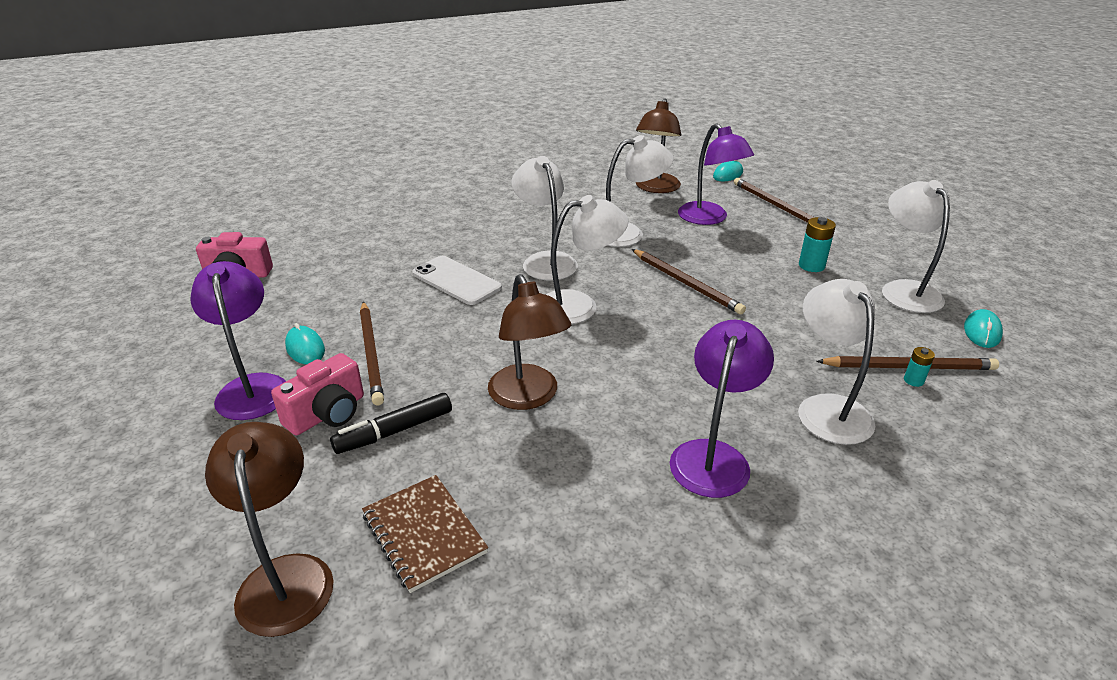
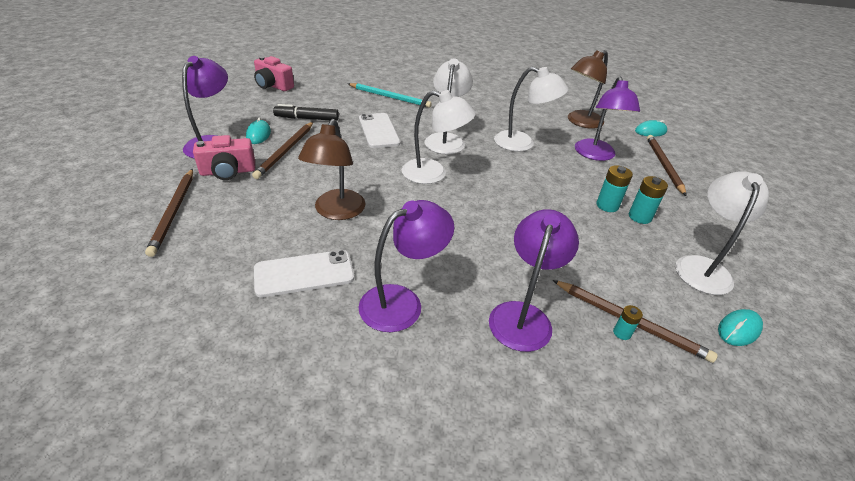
camera: 30 degrees right, 5 degrees up
(285, 576) = (115, 240): brown lamp -> none
(395, 431) = (247, 196): black marker -> black marker (307, 118)
(418, 234) = (390, 97): none -> turquoise pencil
(424, 534) = (195, 255): brown notebook -> none
(580, 482) = (304, 273): none -> white phone
(686, 283) = (523, 189): brown pencil -> brown pencil (174, 212)
(774, 267) = (607, 206): none -> turquoise battery
(827, 408) = (523, 315): white lamp -> purple lamp

